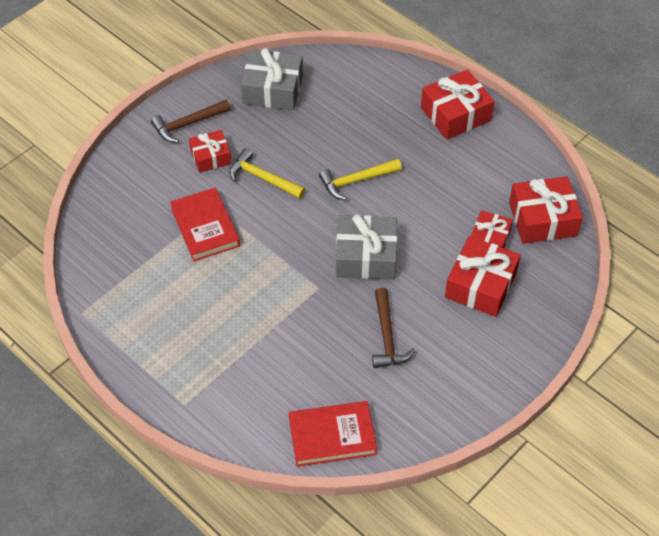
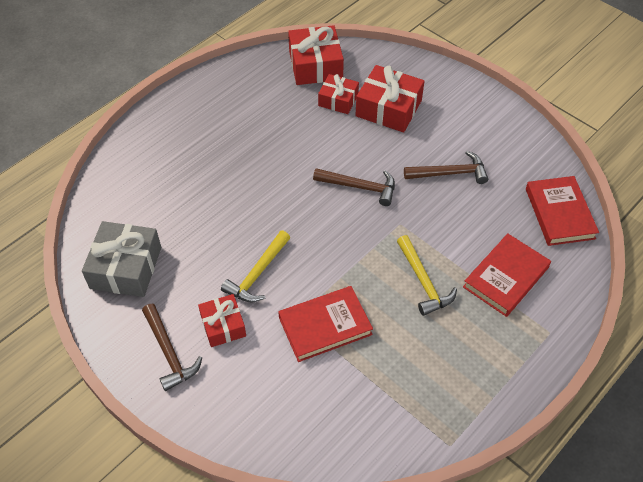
camera: 90 degrees left, 0 degrees up
(250, 374) = (506, 277): none -> red book
(356, 181) = (265, 193): yellow hammer -> yellow hammer (423, 282)
(366, 256) = (360, 187): grey gift -> brown hammer
(455, 114) = (184, 115): red gift -> none

